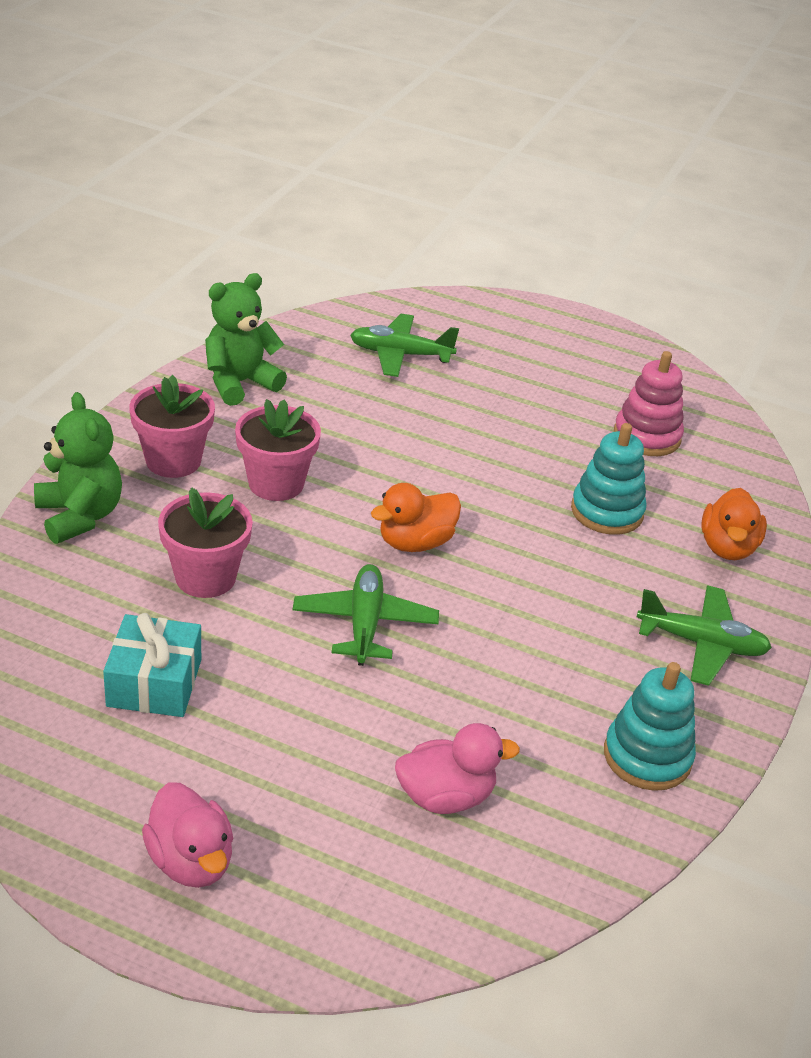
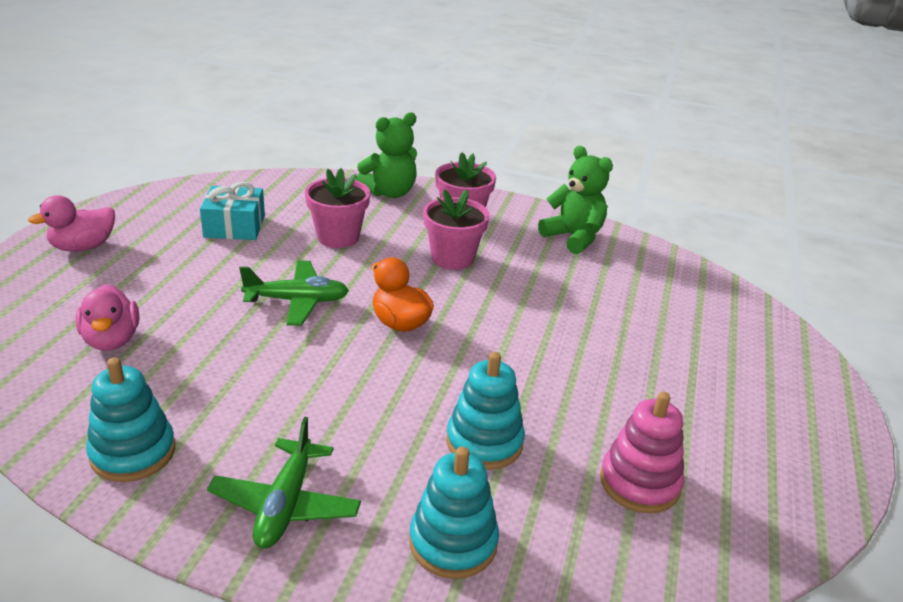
camera: 85 degrees right, 5 degrees down
(400, 355) = (673, 311): green plane -> none
(727, 547) = (453, 542): orange duck -> turquoise stacking toy

